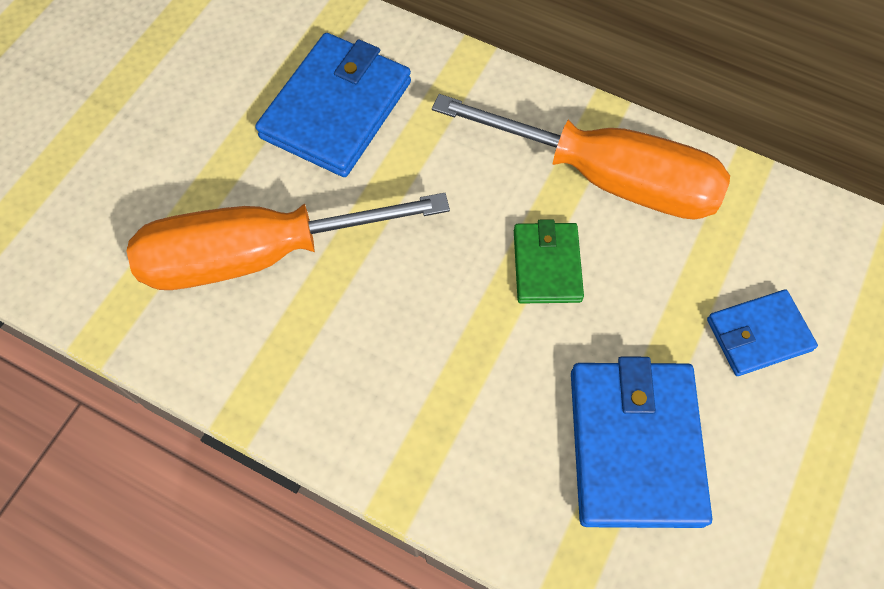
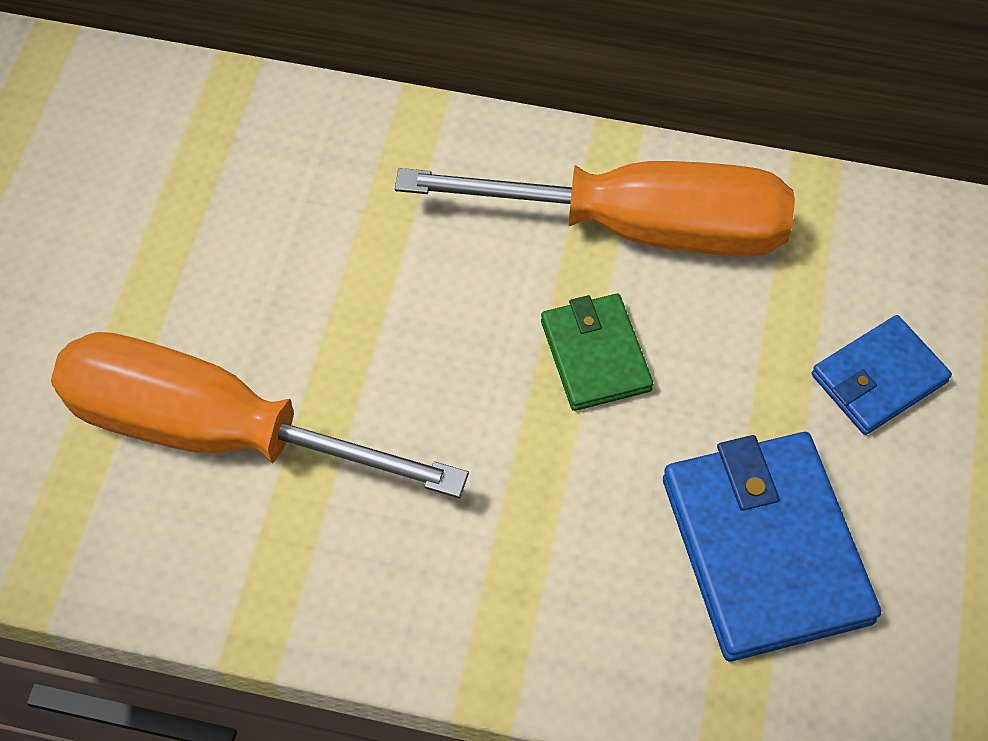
camera: 15 degrees left, 5 degrees down
(258, 255) = (214, 430): orange screwdriver -> orange screwdriver turned 45 degrees clockwise
(336, 109) = (262, 218): blue wallet -> none

